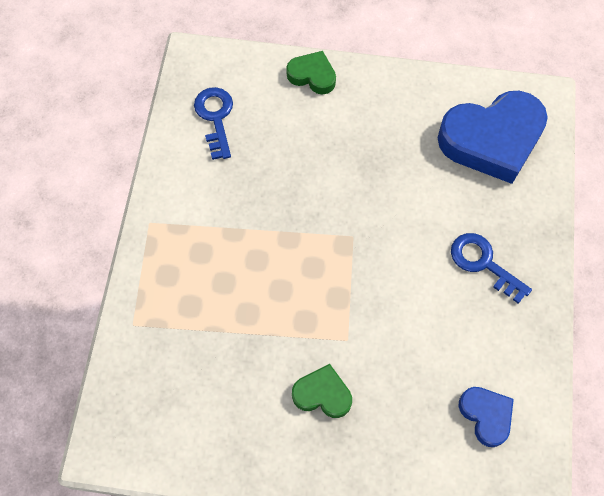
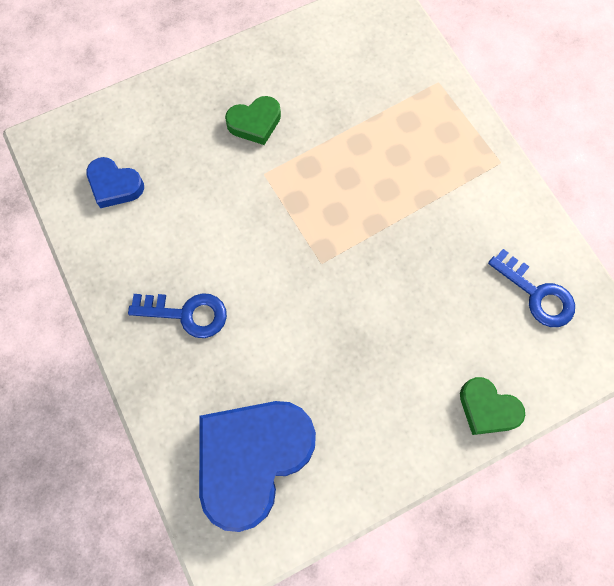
camera: 145 degrees right, 5 degrees up
(312, 75) = (487, 408): green heart -> green heart turned 45 degrees clockwise

